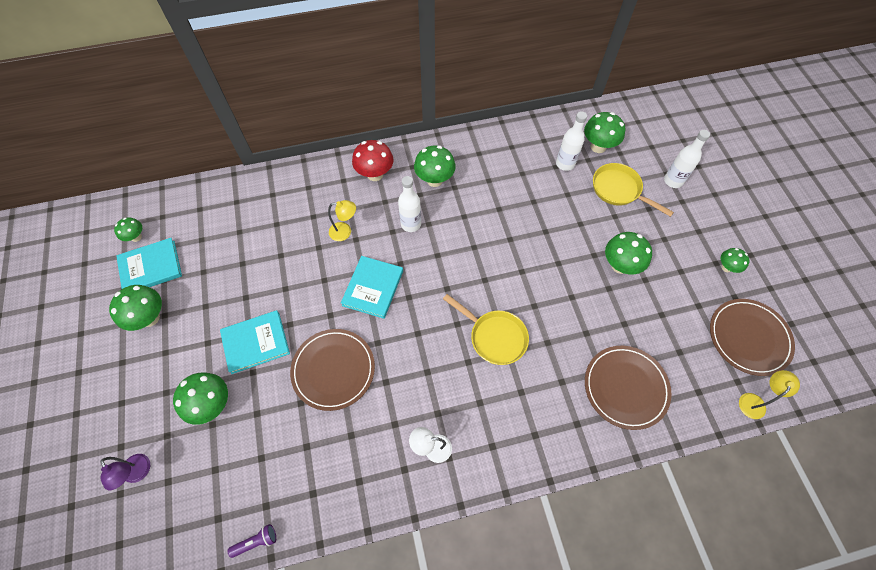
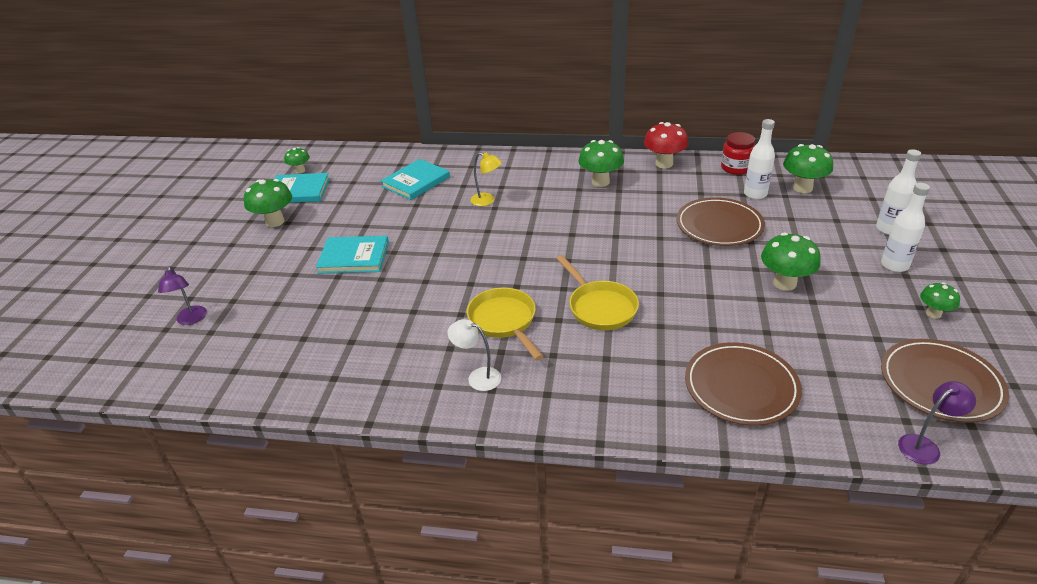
camera: 25 degrees right, 25 degrees down
(212, 404) = (286, 290): green mushroom -> none
(256, 541) = (256, 398): purple flashlight -> none
(333, 370) = (414, 293): brown plate -> brown plate (719, 225)
(373, 288) = (490, 244): turquoise book -> turquoise book (416, 182)
(375, 174) = (541, 168): red mushroom -> red mushroom (664, 164)
(411, 224) = (557, 207): white bottle -> white bottle (894, 265)
(539, 133) = (736, 168): none -> red jar
(619, 190) = (812, 224): yellow pan -> yellow pan (504, 321)
(754, 401) = (925, 446): yellow lamp -> purple lamp

